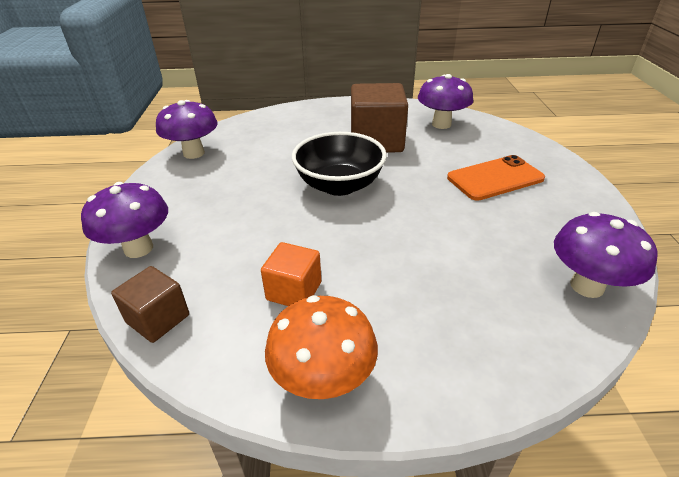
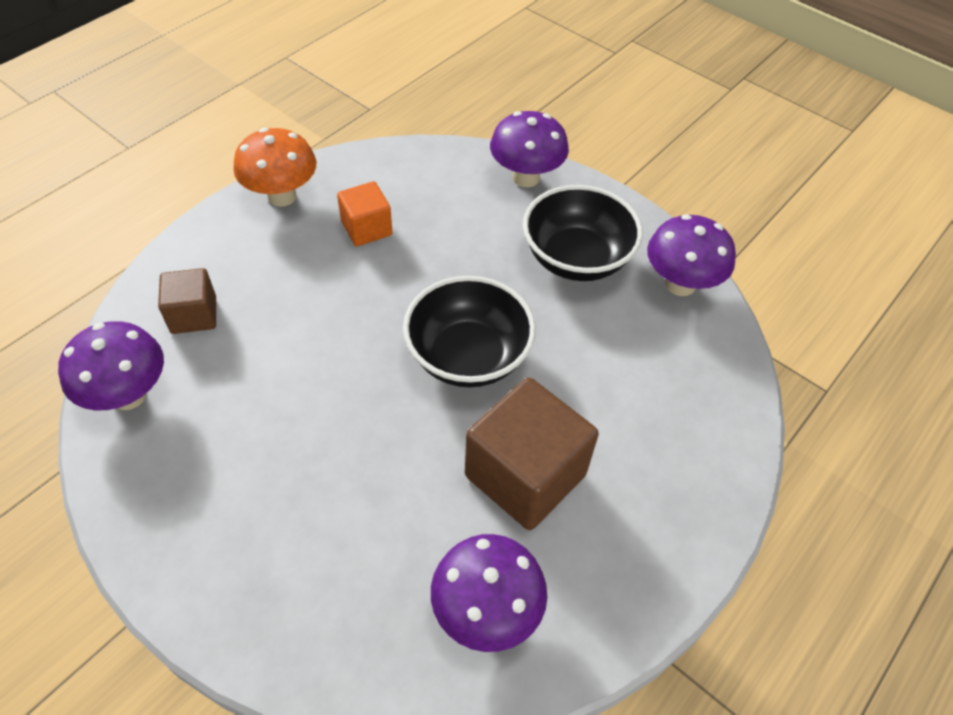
camera: 130 degrees right, 15 degrees up
(158, 319) = (428, 157): brown cube -> brown cube (194, 315)
(211, 189) = (576, 258): none -> black bowl
(495, 178) = (305, 511): orange phone -> none

